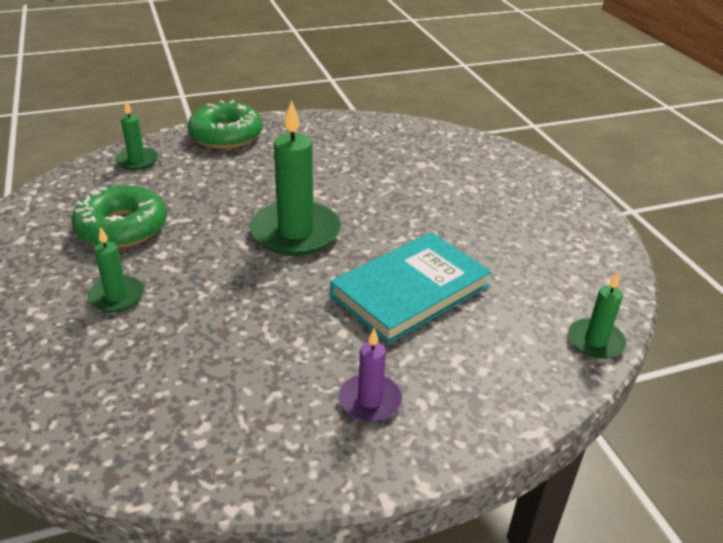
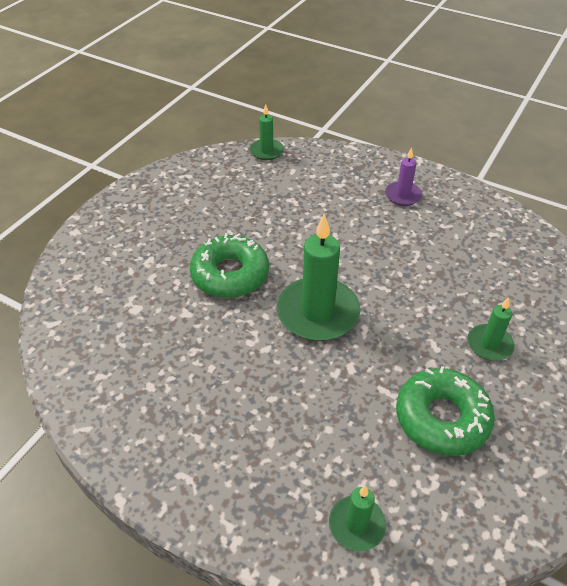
camera: 130 degrees left, 10 degrees up
(226, 135) = (226, 497): green donut -> green donut (230, 274)
(410, 291) = (308, 226): turquoise book -> none

